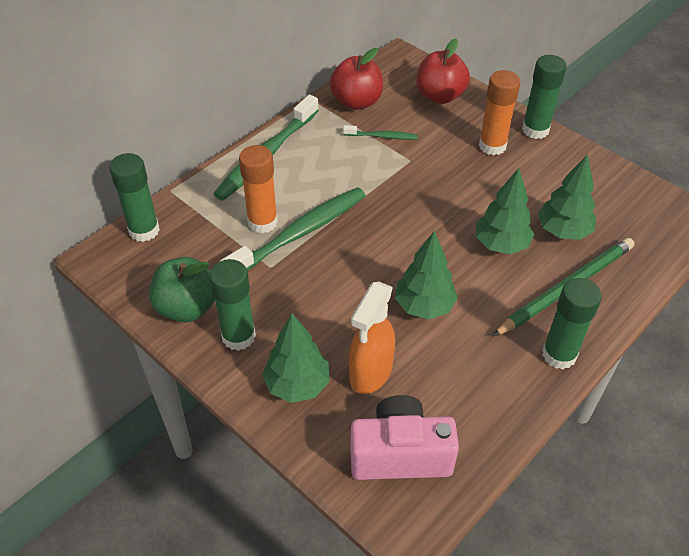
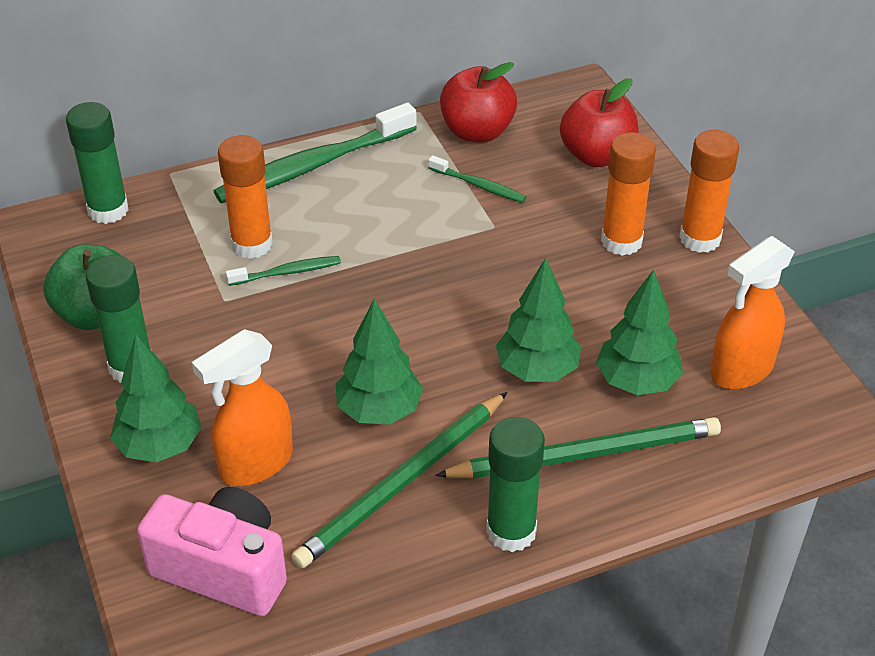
camera: 25 degrees right, 5 degrees down
(299, 233) = (287, 272): green toothbrush -> green toothbrush, size x0.48
(472, 349) = (402, 483): none -> green pencil
(535, 130) = (700, 239): green glue stick -> orange glue stick
(615, 203) = (741, 370): none -> orange spray bottle

